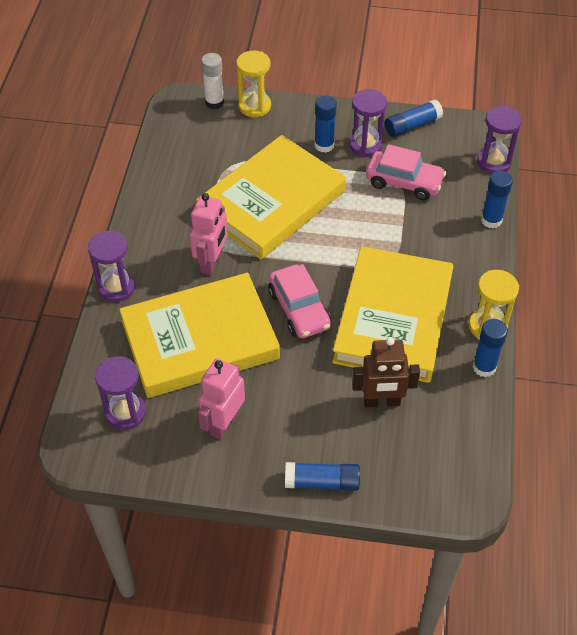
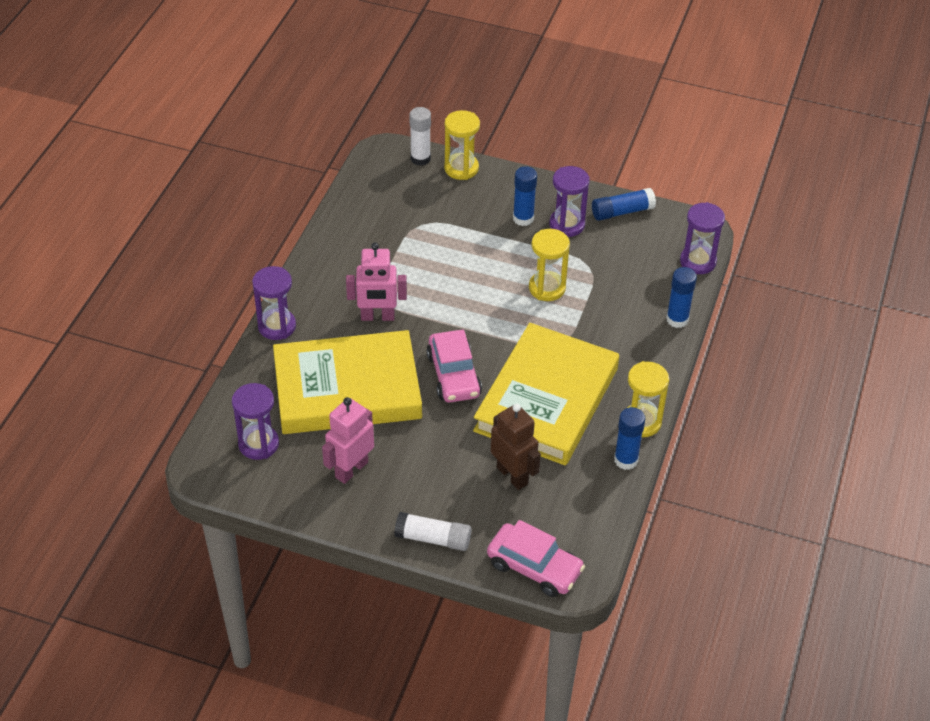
camera: 10 degrees right, 5 degrees down
(212, 262) = (377, 317): pink robot -> pink robot turned 60 degrees clockwise
(272, 202) = (453, 267): yellow book -> none
(322, 482) = (433, 538): blue glue stick -> white glue stick
(364, 209) = (547, 288): none -> yellow hourglass
(381, 402) = (512, 475): brown robot -> brown robot turned 135 degrees counterclockwise
(404, 182) = (596, 268): pink car -> pink car (534, 567)

